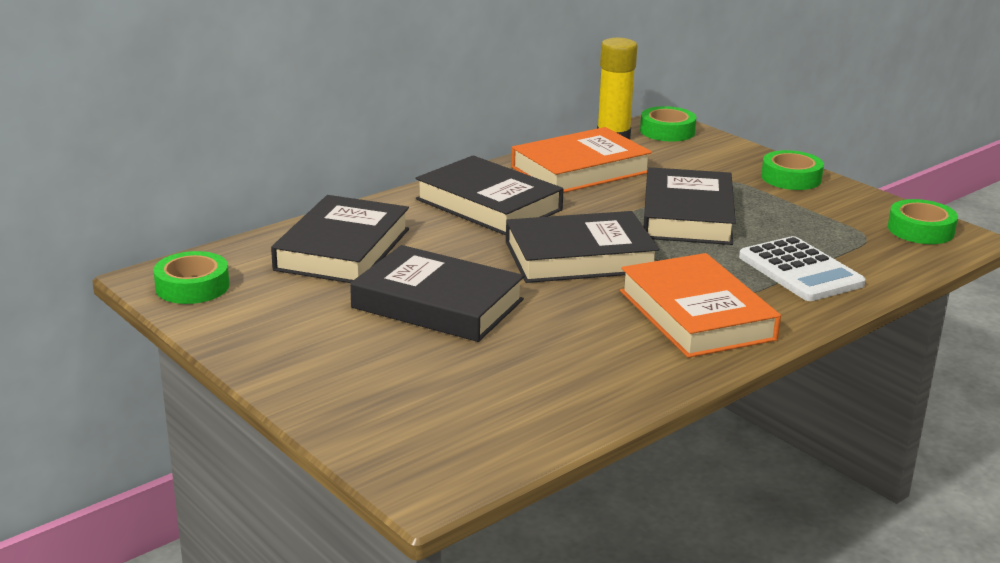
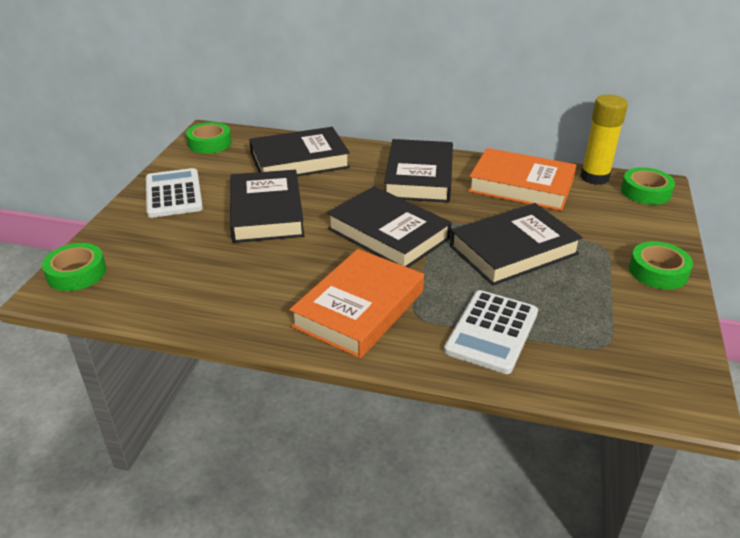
camera: 55 degrees right, 10 degrees up
(297, 346) = (174, 194): none -> white calculator
(920, 230) = (666, 372): green tape -> green tape (76, 273)

